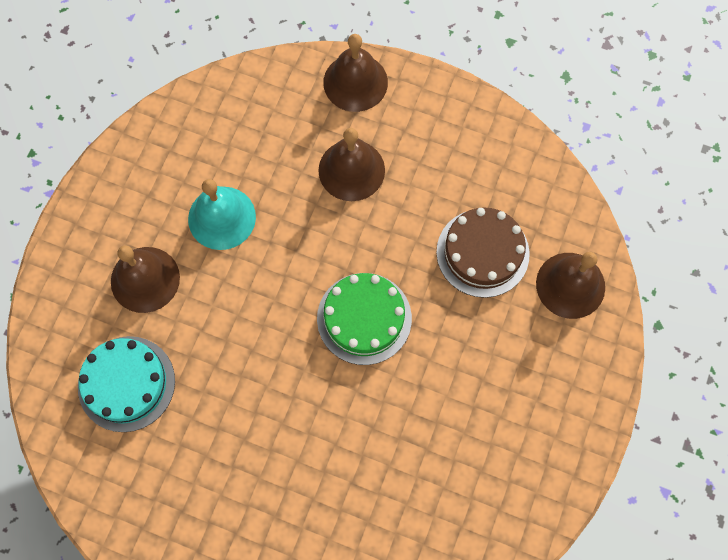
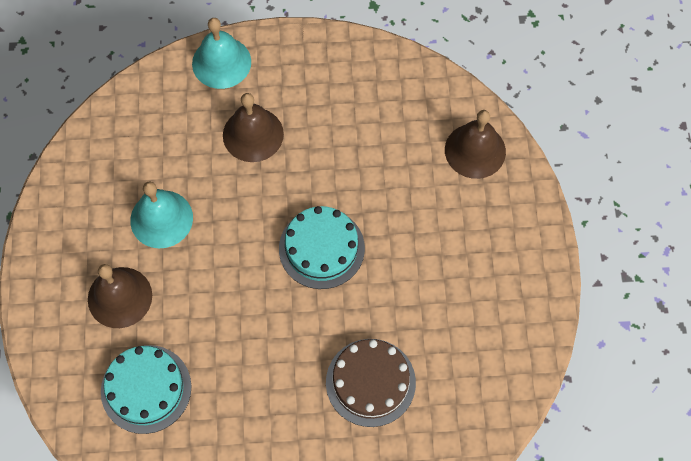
camera: 25 degrees left, 5 degrees down
(355, 82) = (221, 62): brown bell -> turquoise bell
(364, 318) = (321, 248): green cake -> turquoise cake
(482, 253) = (393, 155): brown cake -> brown cake (370, 382)

